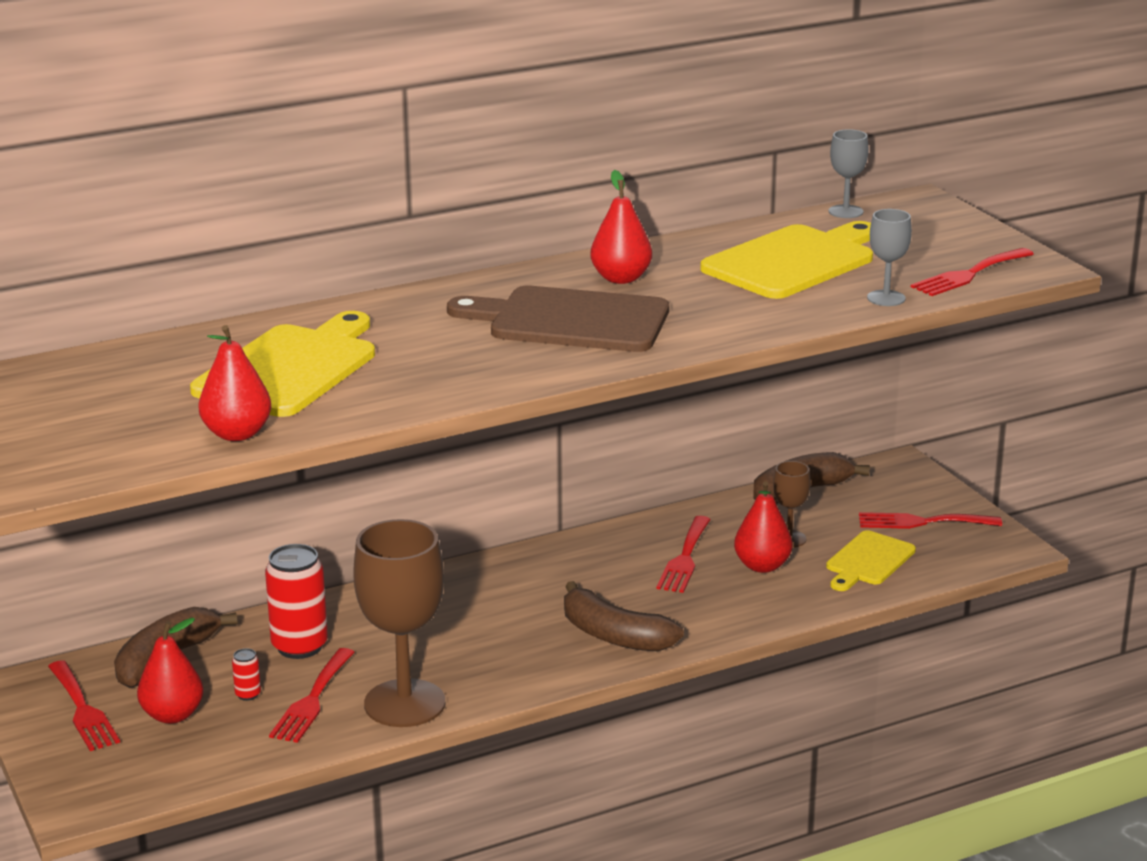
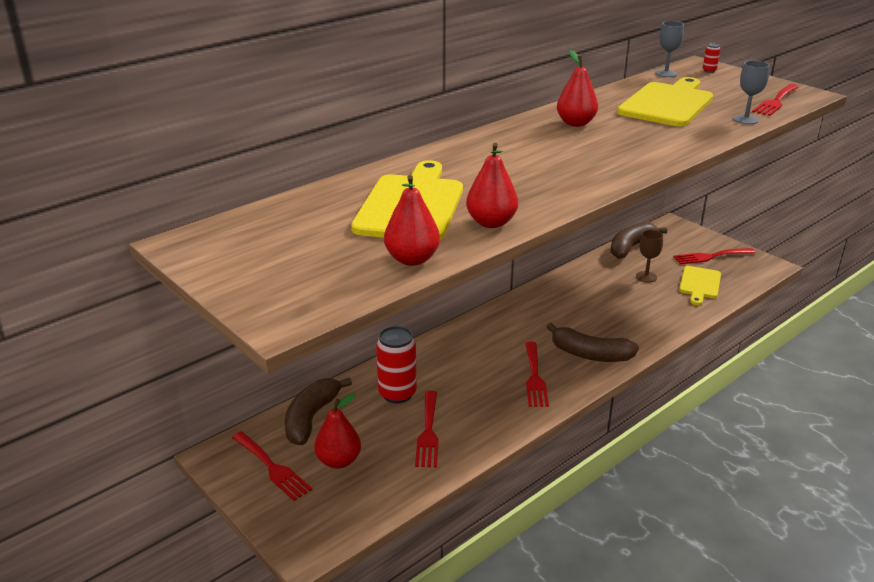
camera: 15 degrees left, 5 degrees up
(248, 694) = (382, 435): red can -> red can (709, 71)
(404, 703) = (490, 424): brown goblet -> none
(570, 320) = (570, 152): brown cutting board -> none
(684, 558) = (596, 297): red fork -> red fork (534, 377)
(762, 566) = (643, 296): red pear -> red pear (491, 223)

